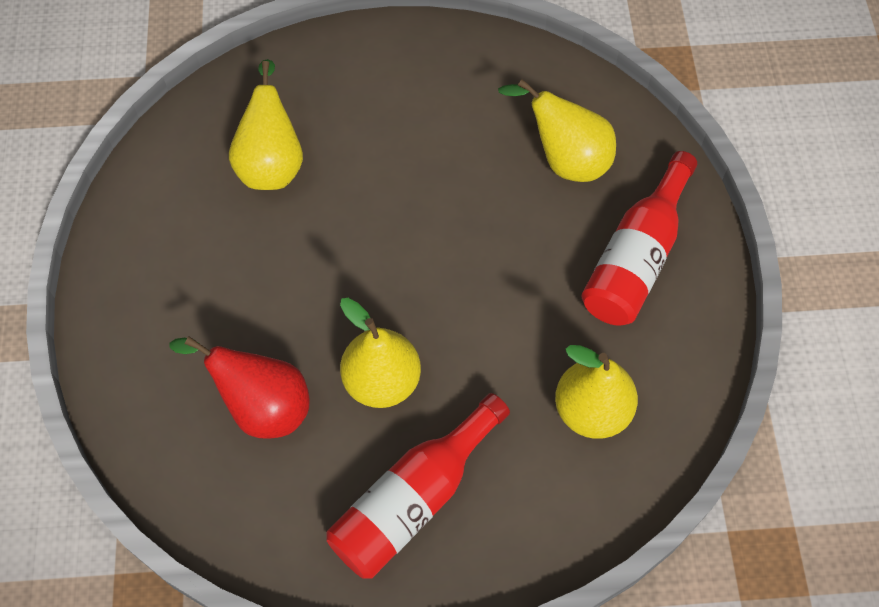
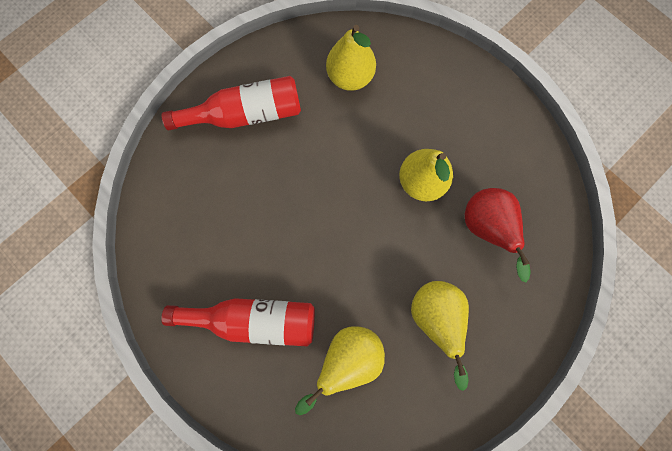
camera: 130 degrees left, 15 degrees up
(414, 499) = (462, 120): red bottle -> red bottle (254, 319)
(565, 159) = (210, 194): yellow pear -> yellow pear (435, 318)

